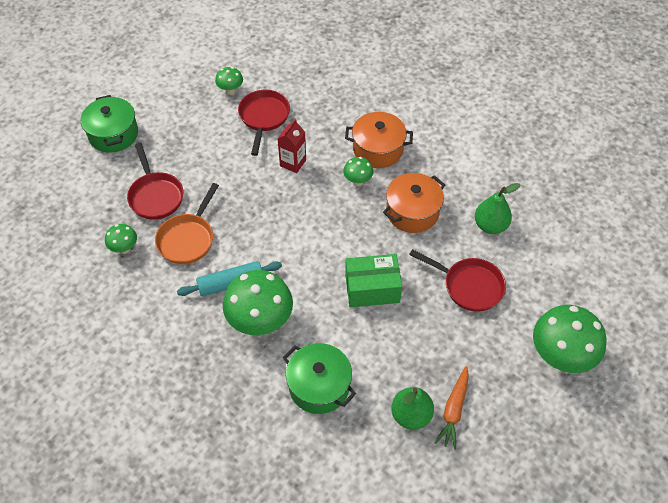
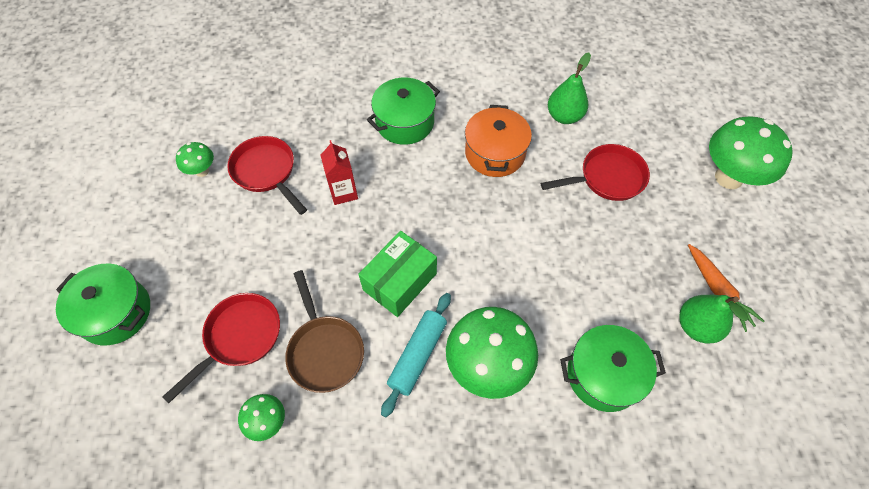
camera: 45 degrees left, 5 degrees up
(155, 196) = (240, 337): red pan -> red pan turned 75 degrees counterclockwise
(188, 239) = (325, 351): orange pan -> brown pan
(358, 181) = (420, 163): green mushroom -> none
(372, 288) = (541, 246): green box -> green box (400, 282)
(378, 149) = (405, 122): orange pot -> green pot

